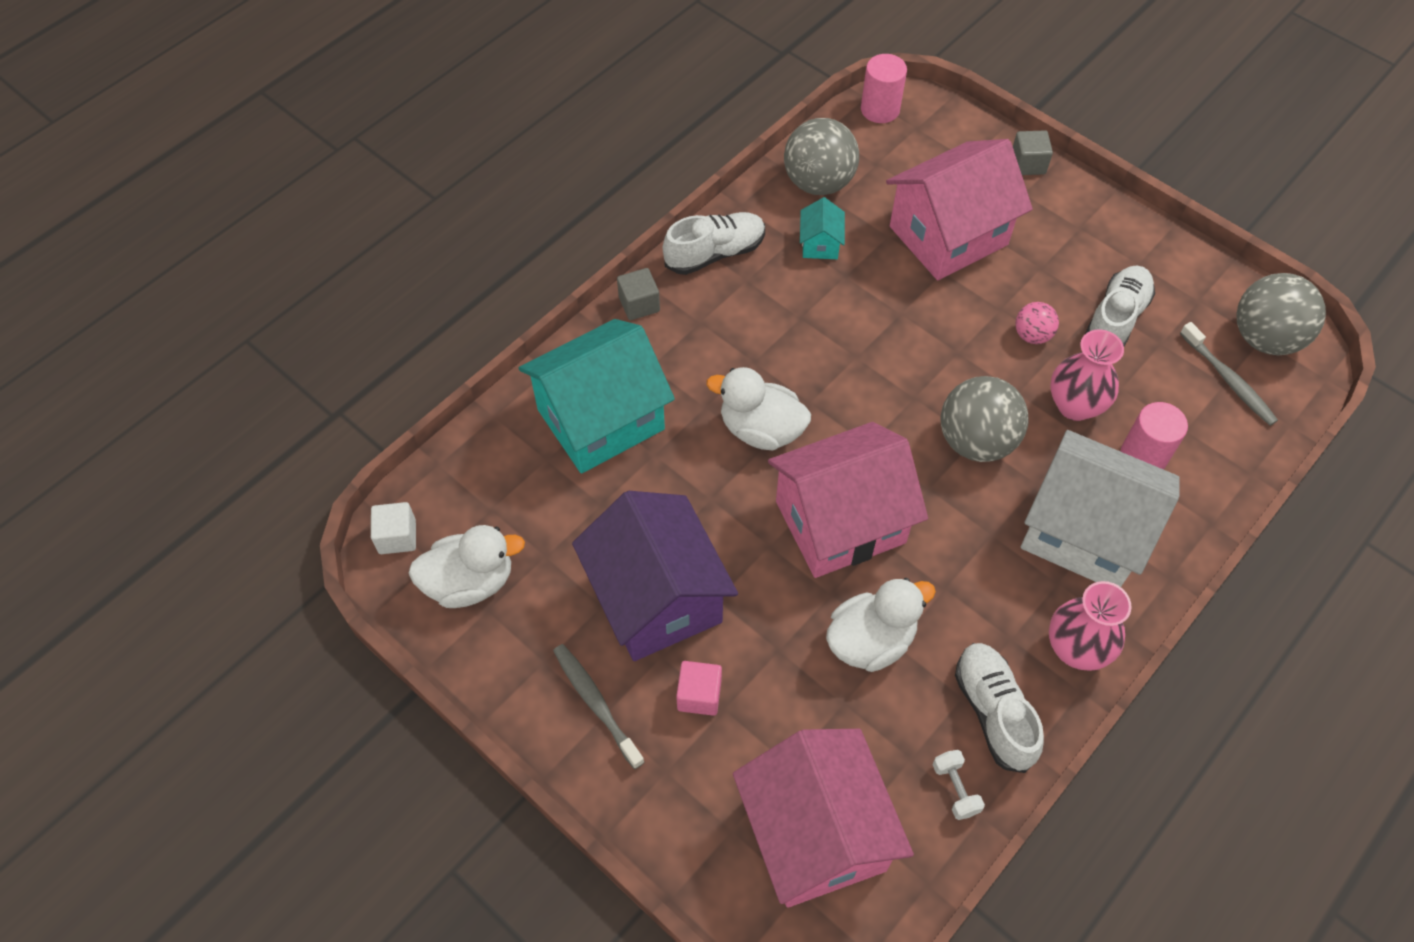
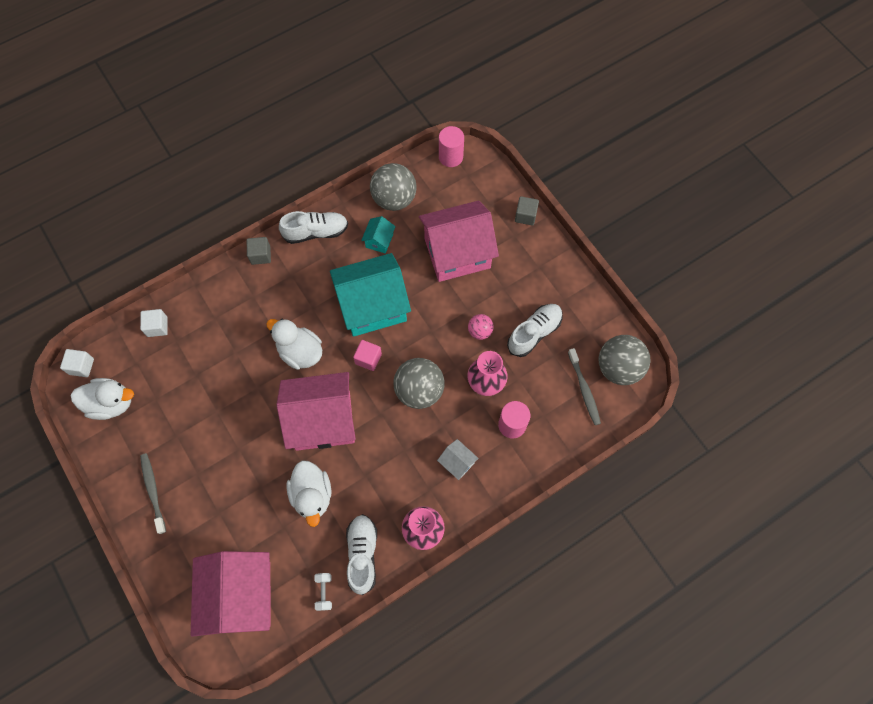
camera: 15 degrees right, 10 degrees up
(507, 446) = (157, 327): none -> white cube
(600, 419) = (213, 323): turquoise house -> turquoise house (372, 306)
(656, 598) = (206, 439): purple house -> none
(699, 695) = (208, 501): pink cube -> pink cube (368, 359)
(871, 640) = (312, 495): white duck -> white duck turned 90 degrees clockwise
(1083, 532) = (457, 463): white house -> white house, size x0.42

